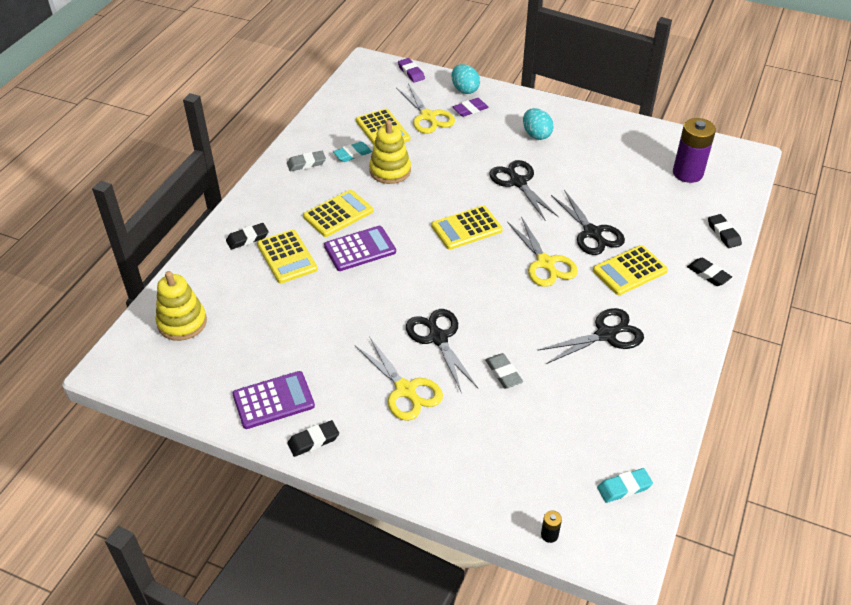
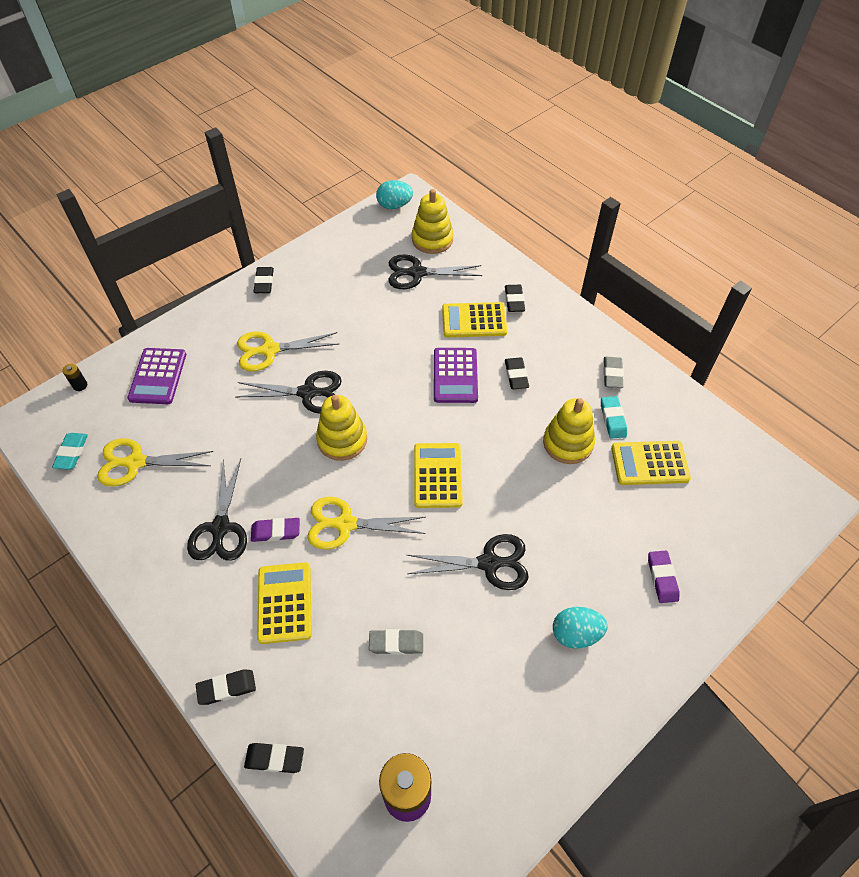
camera: 115 degrees right, 10 degrees up
(273, 400) = (317, 271): purple calculator -> purple calculator (158, 376)
(338, 214) = (516, 375): yellow calculator -> black eraser
(411, 72) = (775, 543): purple eraser -> purple eraser (276, 531)
(428, 117) = (661, 522): yellow scissors -> yellow scissors (135, 462)
(464, 89) = (713, 592): turquoise egg -> turquoise egg (394, 205)
(472, 295) = (342, 440): none -> yellow stacking toy
(503, 373) = (237, 423): grey eraser -> grey eraser (396, 643)
(592, 233) = (362, 597): black scissors -> black scissors (417, 273)

